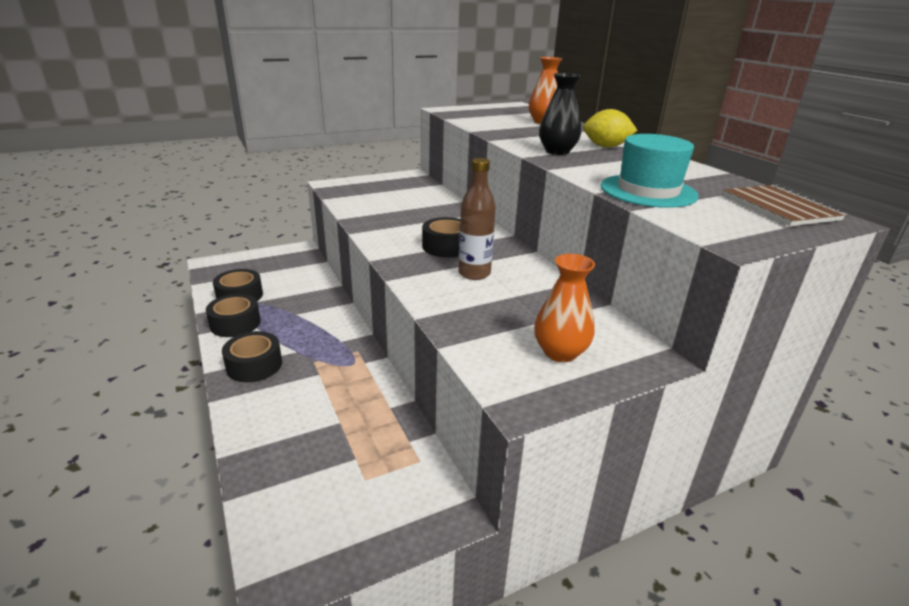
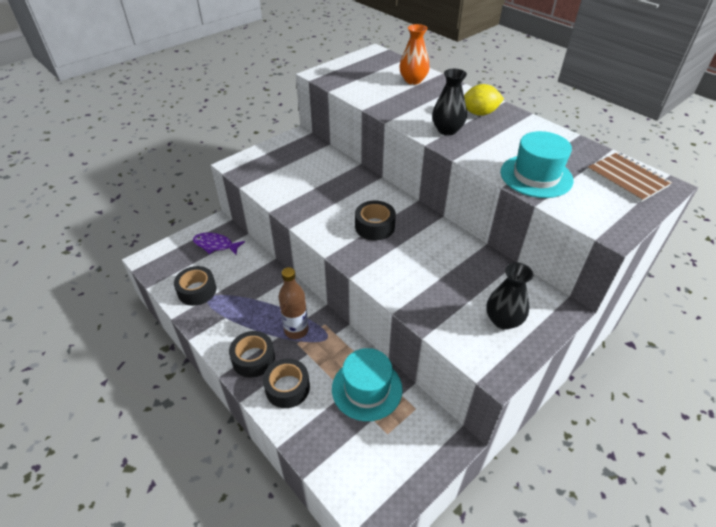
camera: 15 degrees left, 15 degrees up
(235, 323) = (212, 321): black tape -> black tape (287, 388)
(287, 264) = (215, 245): none -> purple fish
(368, 424) = (367, 388): none -> turquoise hat
(474, 273) = (410, 253): brown bottle -> brown bottle (296, 330)
(560, 352) = (503, 320): orange vase -> black vase

